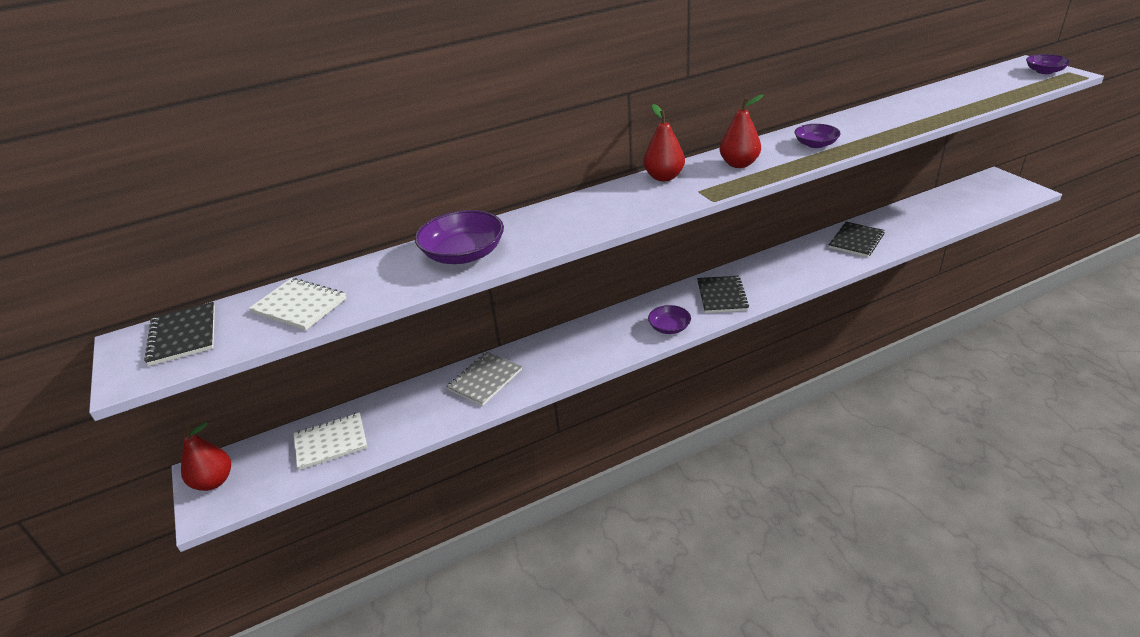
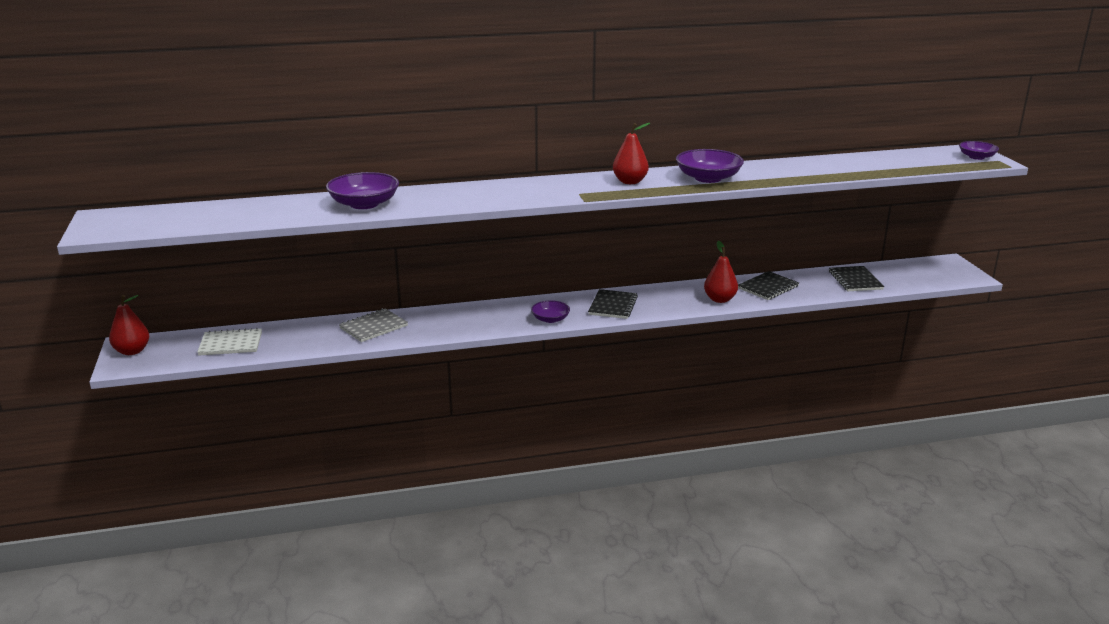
camera: 10 degrees right, 10 degrees down
(183, 335) = (136, 218): black notebook -> black notebook (855, 280)
(299, 306) = (226, 214): white notebook -> none
(664, 177) = (560, 181): red pear -> red pear (720, 299)
(815, 144) = (708, 178): purple bowl -> purple bowl, size x1.70

